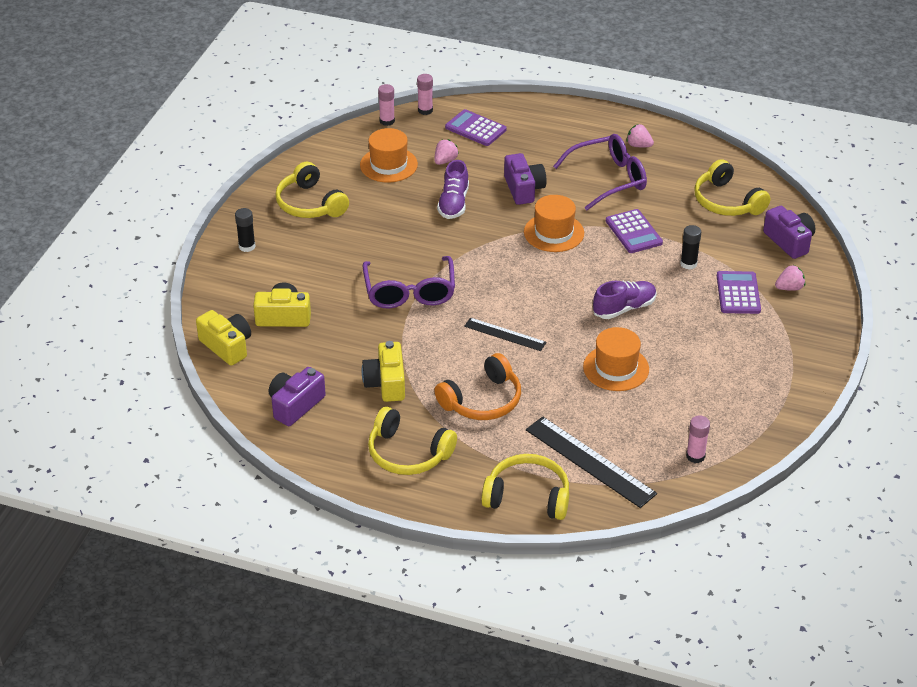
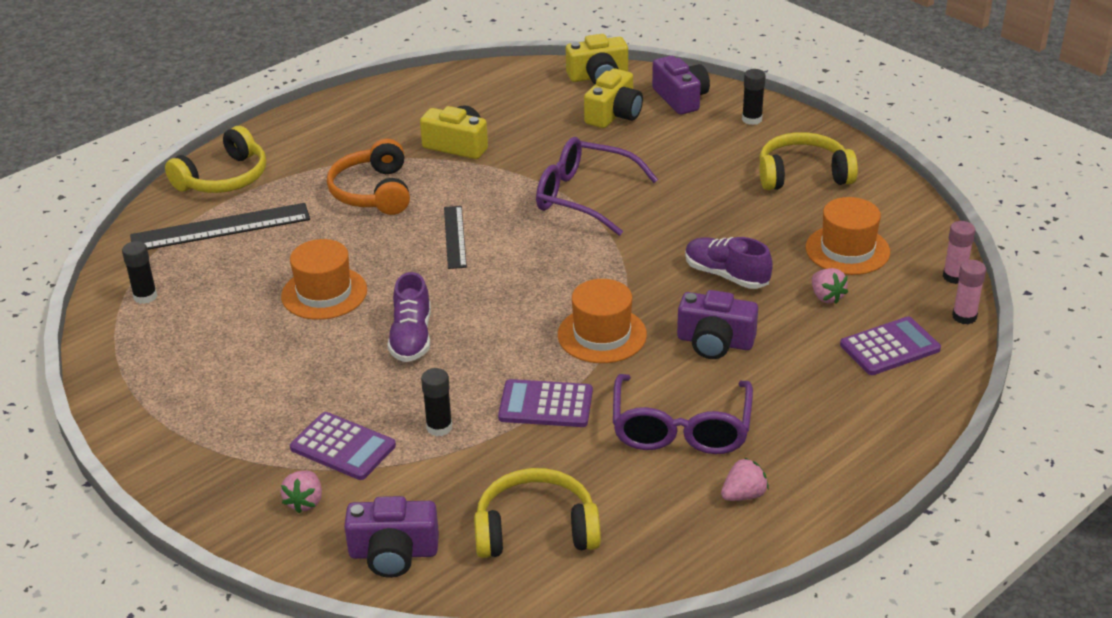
camera: 120 degrees right, 5 degrees down
(295, 405) = (479, 92): purple camera -> purple camera (681, 98)
(408, 453) = (352, 132): yellow headphones -> none
(505, 334) = (454, 237): black ruler -> black ruler turned 60 degrees counterclockwise
(695, 456) = (145, 296): pink glue stick -> black glue stick

